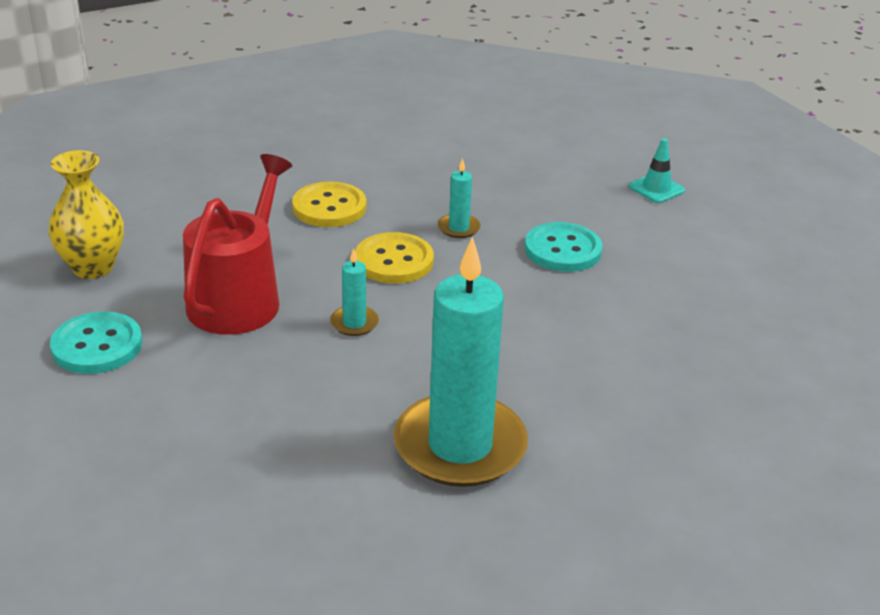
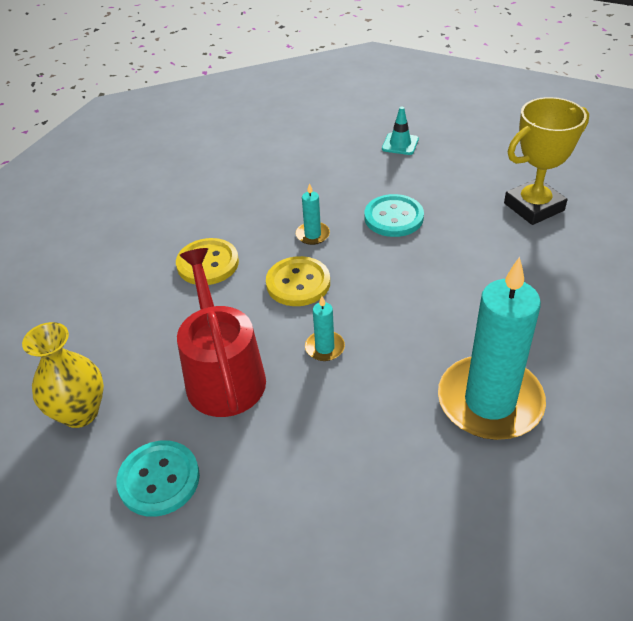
camera: 30 degrees left, 10 degrees up
(739, 309) = (534, 207): none -> yellow trophy

